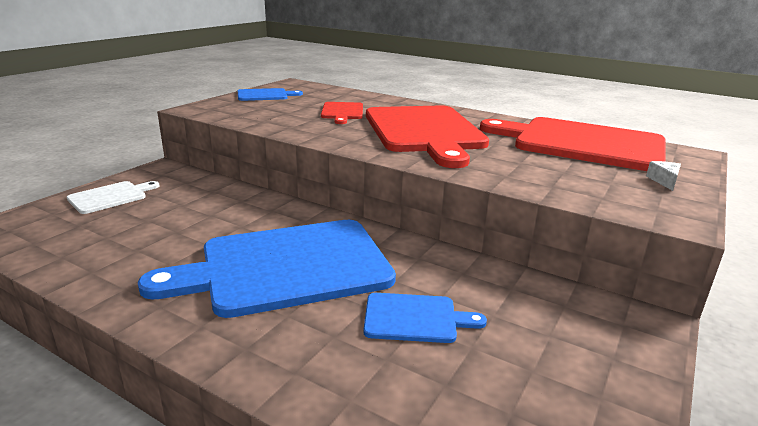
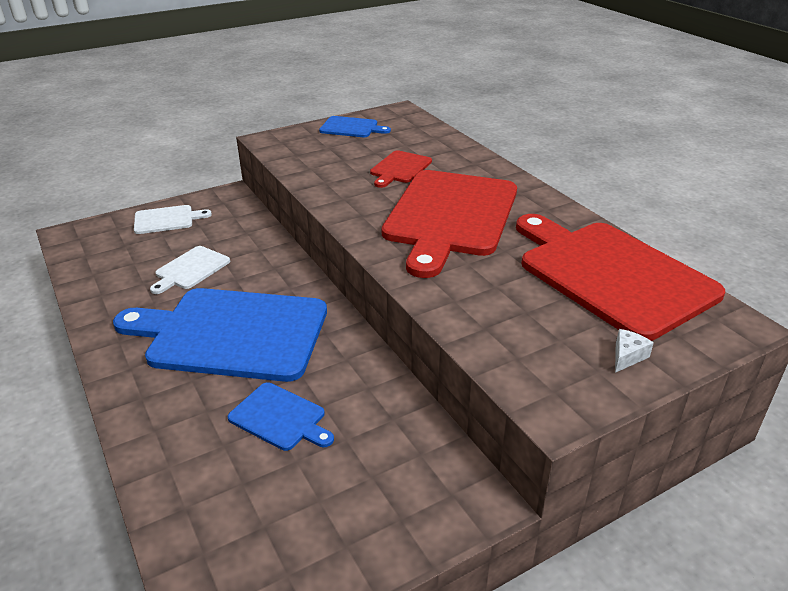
camera: 30 degrees right, 10 degrees up
(182, 229) = (190, 269): none -> white cutting board

